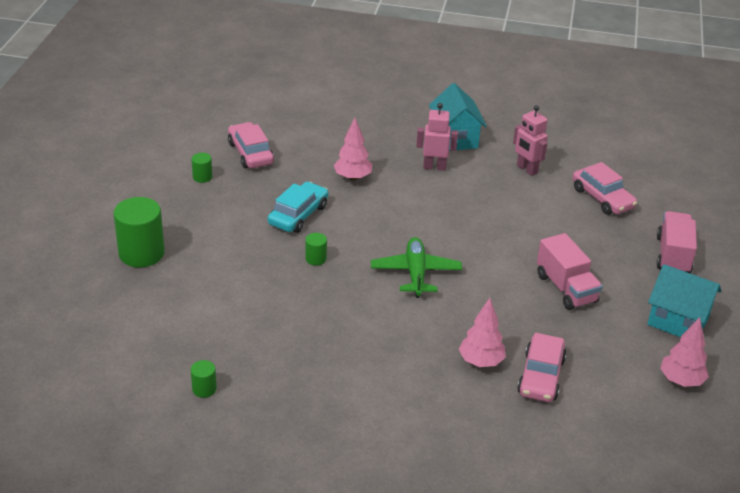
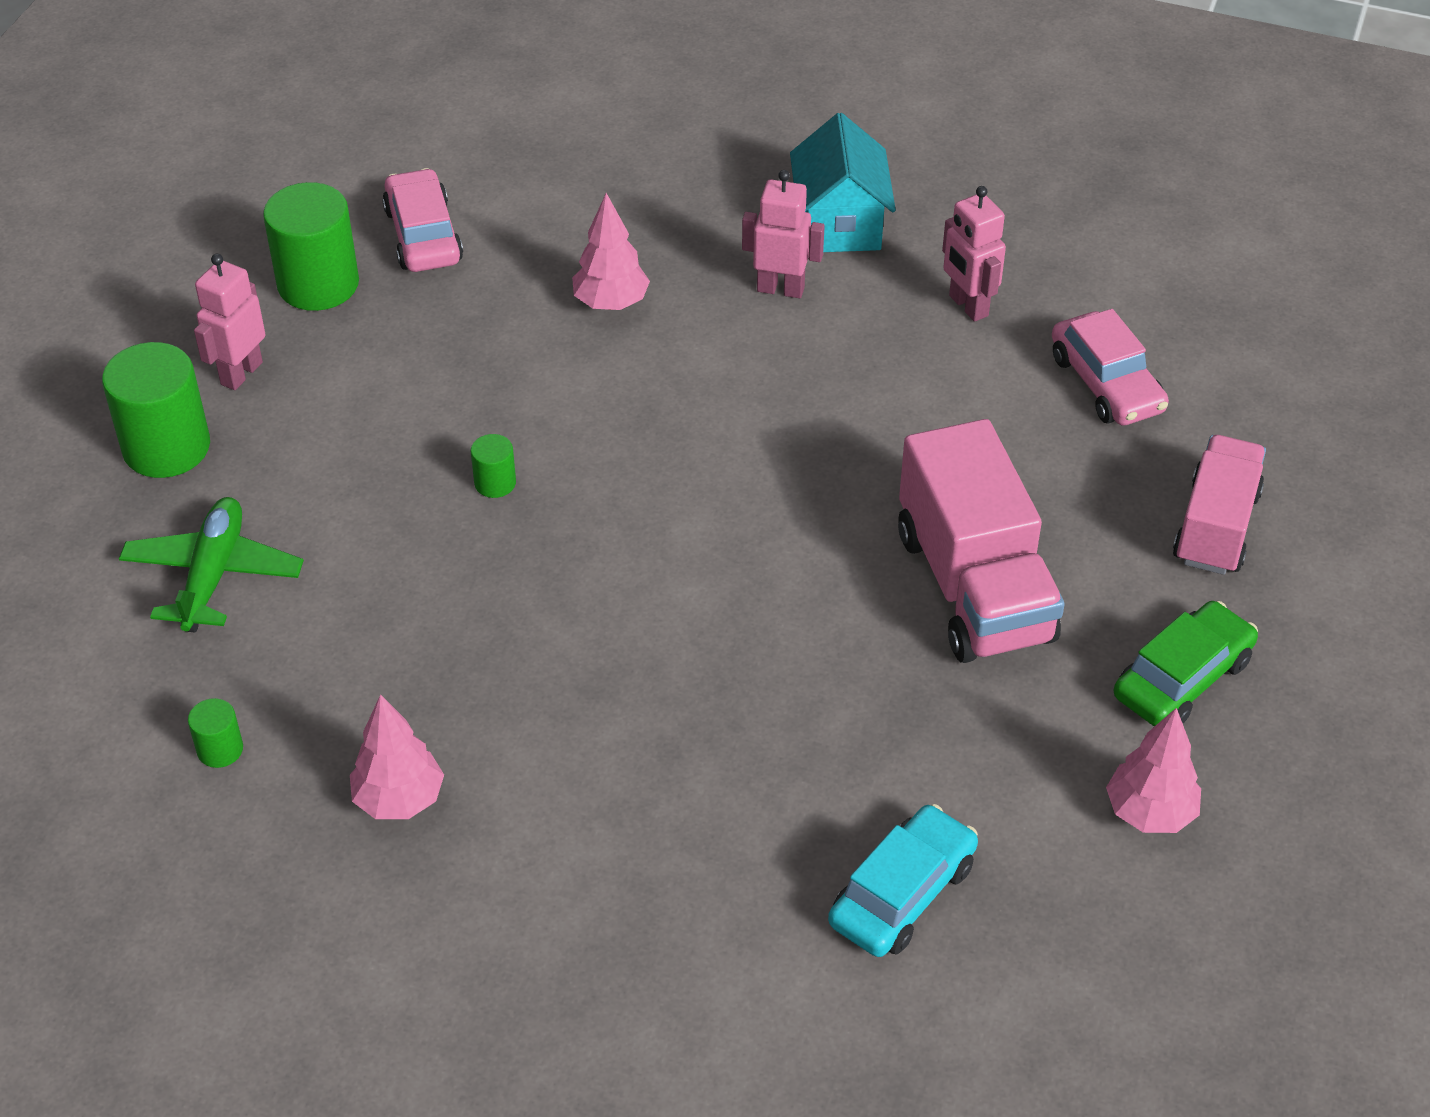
camera: 10 degrees right, 10 degrees up
(172, 218) = (241, 373): none -> pink robot
(202, 177) = (318, 284): green cylinder -> green cylinder, size x2.12
(298, 215) = (484, 382): turquoise car -> turquoise car (902, 894)
(415, 273) = (682, 529): green plane -> green plane (213, 574)
(481, 362) = (760, 736): pink tree -> pink tree (399, 800)
(541, 376) = (870, 778): pink car -> none
(566, 288) = (974, 586): pink truck -> pink truck, size x1.50
(678, 321) = (1182, 678): turquoise house -> green car

